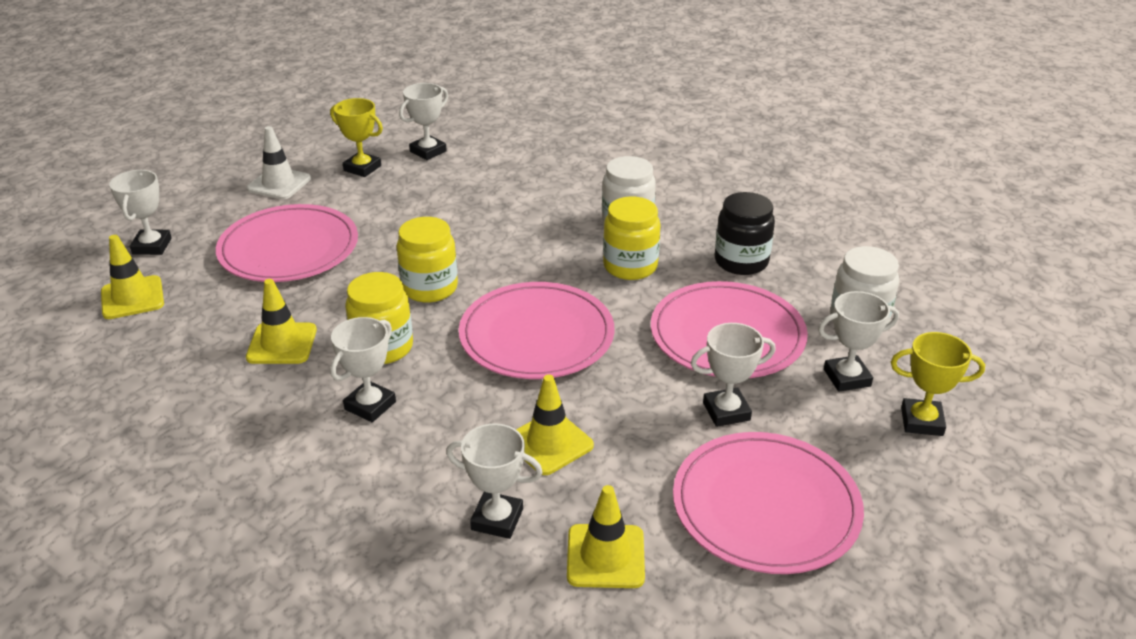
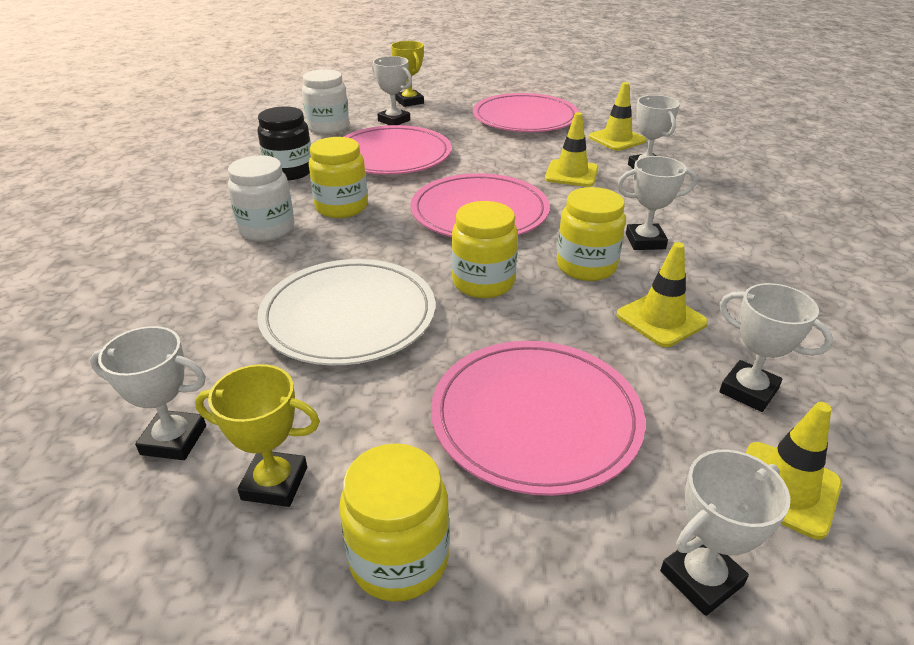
camera: 125 degrees left, 0 degrees up
(279, 184) = (399, 559): white traffic cone -> yellow jar
(362, 168) = (275, 483): yellow trophy -> yellow trophy turned 75 degrees counterclockwise
(464, 222) = (348, 316): none -> white plate
(726, 411) = (468, 140): white trophy -> white trophy (748, 390)

